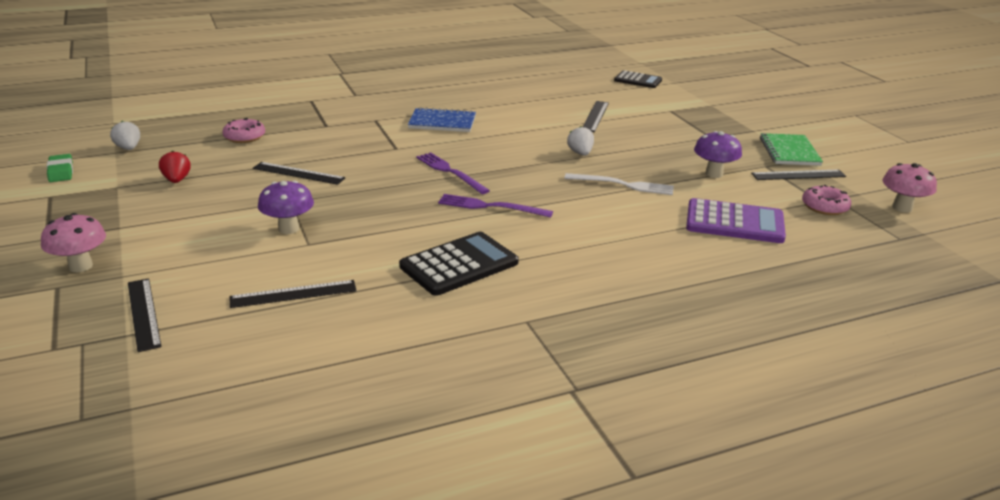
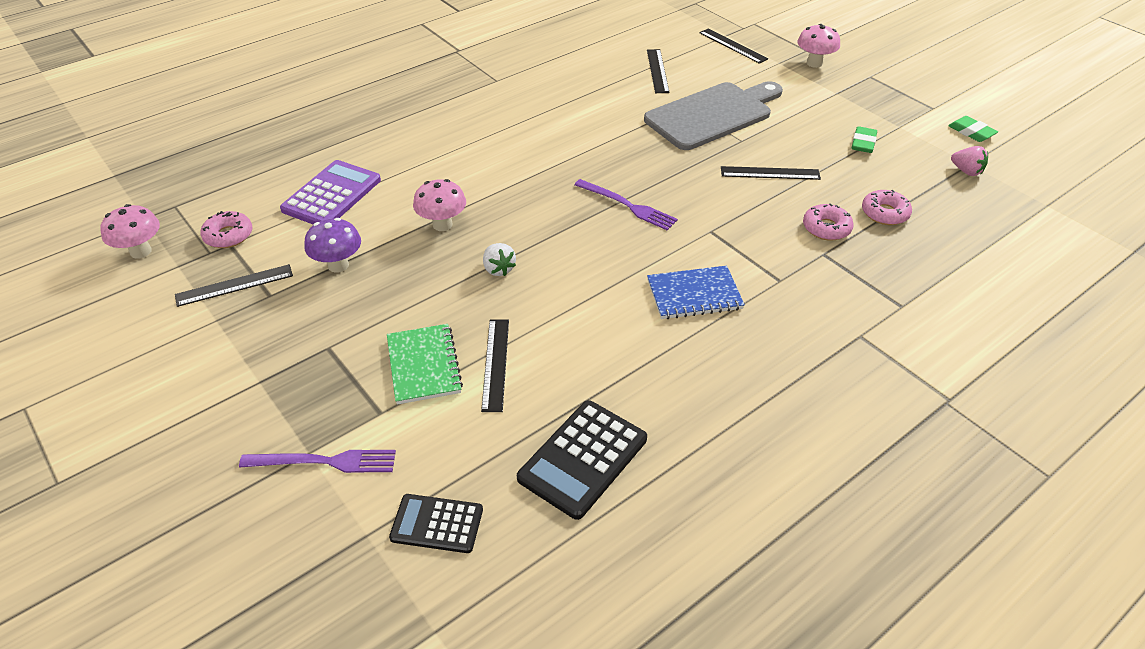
camera: 165 degrees right, 15 degrees up
(128, 148) = (966, 171): white strawberry -> pink strawberry
(177, 180) = (863, 143): red strawberry -> green eraser
(288, 229) = (713, 115): purple mushroom -> grey cutting board
(293, 294) = (657, 71): black ruler -> black ruler turned 60 degrees counterclockwise
(303, 136) = (826, 228): none -> pink donut
(459, 264) = (561, 110): black calculator -> black calculator (583, 459)
(490, 206) = (564, 169): purple fork -> purple fork (324, 462)
(623, 185) = (442, 224): white fork -> pink mushroom
(734, 222) = (332, 195): purple calculator -> purple calculator turned 120 degrees clockwise
(789, 152) = (225, 335): green notebook -> green notebook (423, 365)

